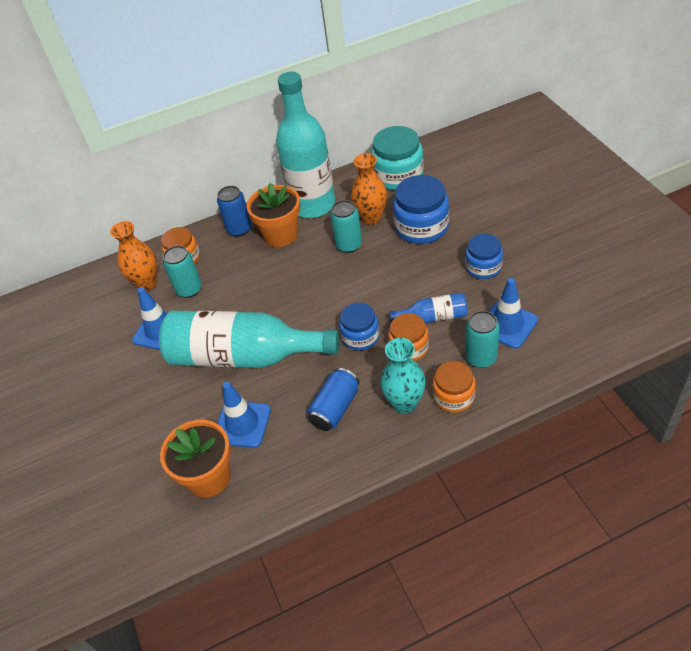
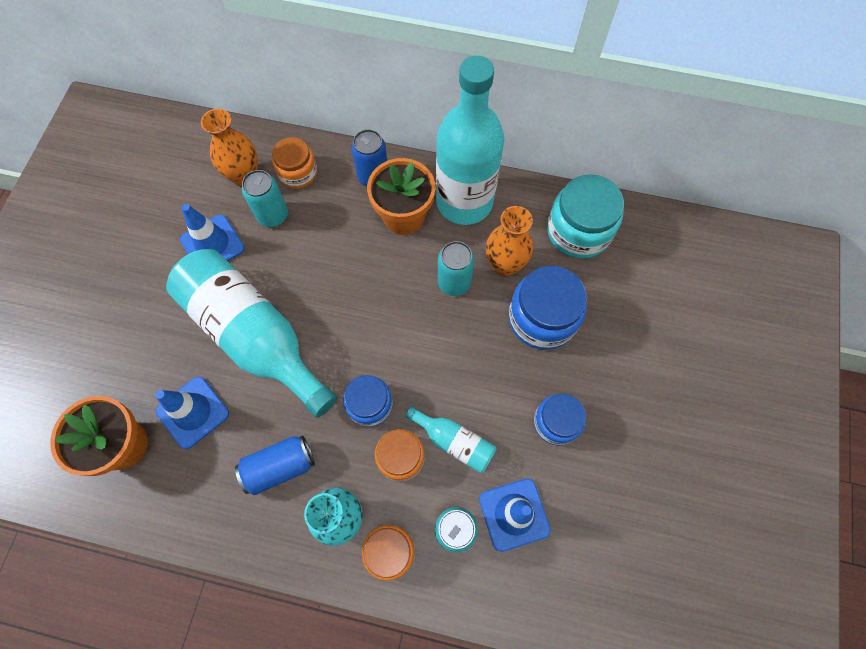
camera: 30 degrees right, 20 degrees up
(433, 317) = (454, 441): blue bottle -> turquoise bottle

